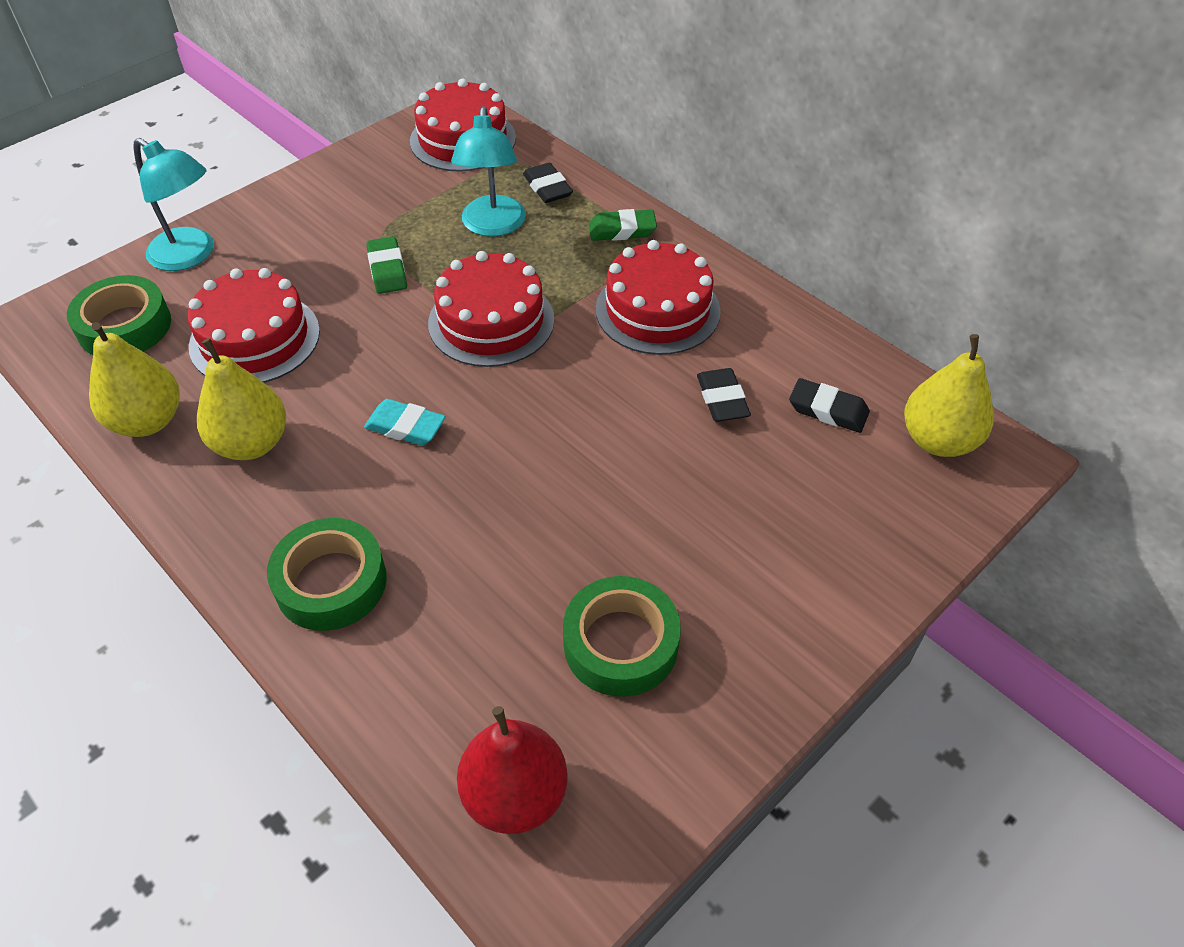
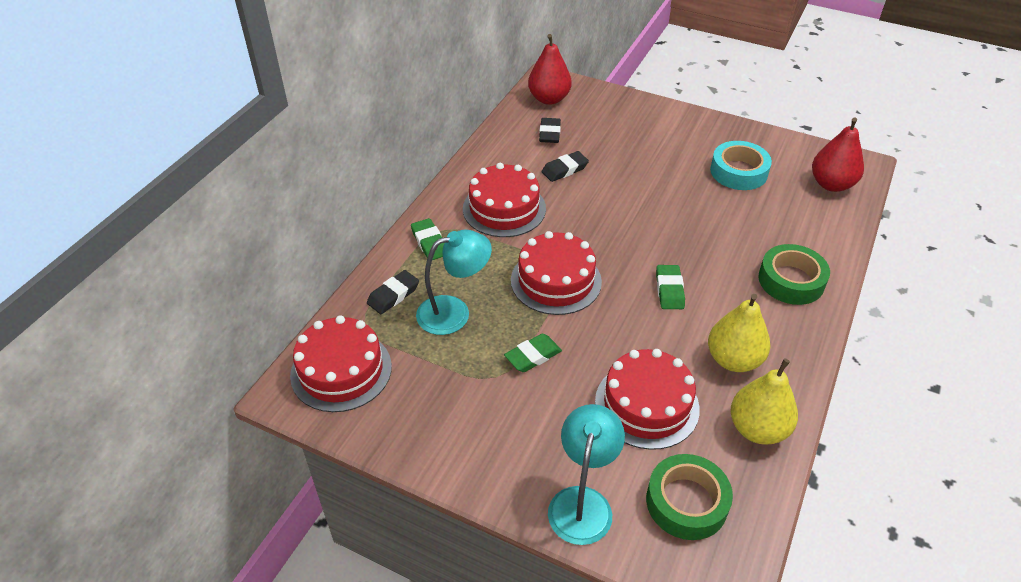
camera: 110 degrees left, 5 degrees down
(405, 427) = (669, 290): turquoise eraser -> green eraser
(621, 643) = (738, 172): green tape -> turquoise tape
(938, 440) = (549, 99): yellow pear -> red pear

